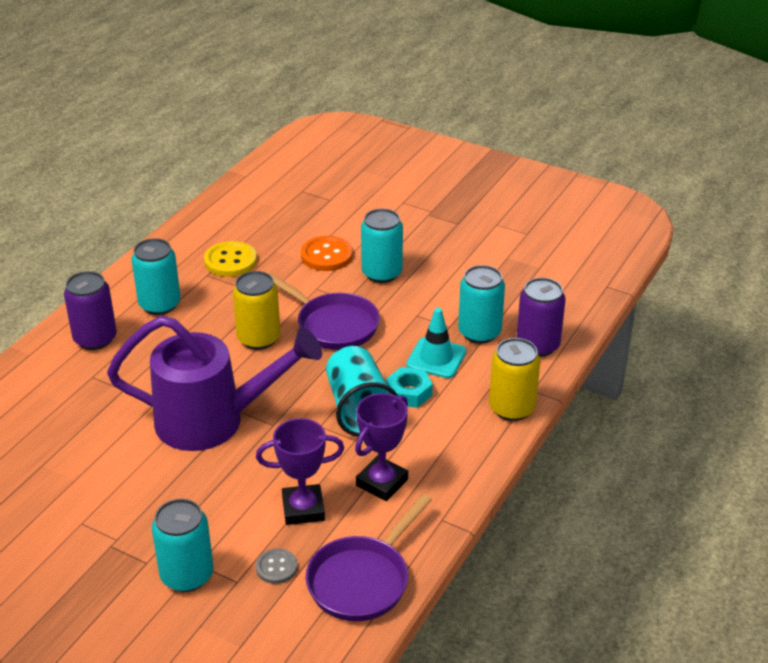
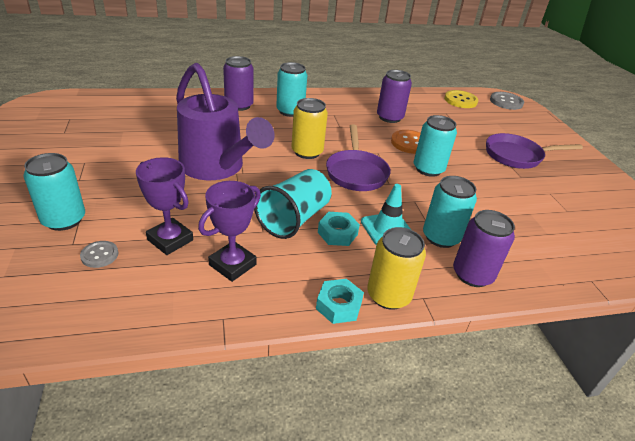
camera: 45 degrees right, 0 degrees up
(230, 261) = (355, 116): yellow button -> yellow button (460, 100)
(263, 237) = (389, 117): none -> purple can
(333, 133) = (506, 102): none -> grey button
(362, 580) = (117, 306): purple pan -> purple pan (516, 156)
(382, 482) = (232, 264): purple trophy -> purple trophy turned 45 degrees counterclockwise
(494, 443) = (338, 305): none -> turquoise nut

